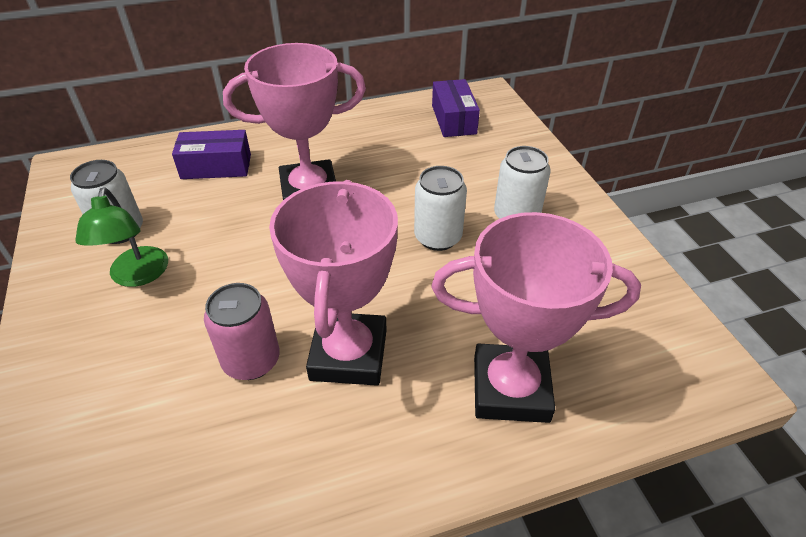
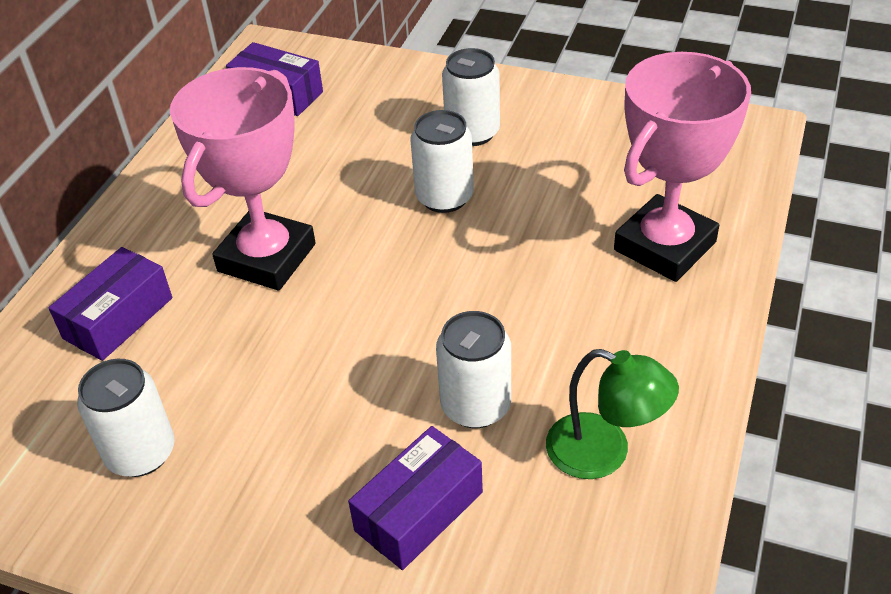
camera: 50 degrees left, 0 degrees up
(137, 276) = (247, 461): green lamp -> green lamp (604, 453)
(137, 381) = (419, 511): none -> purple box
(251, 360) = (475, 406): pink can -> white can
(348, 354) = (534, 330): pink trophy -> none

